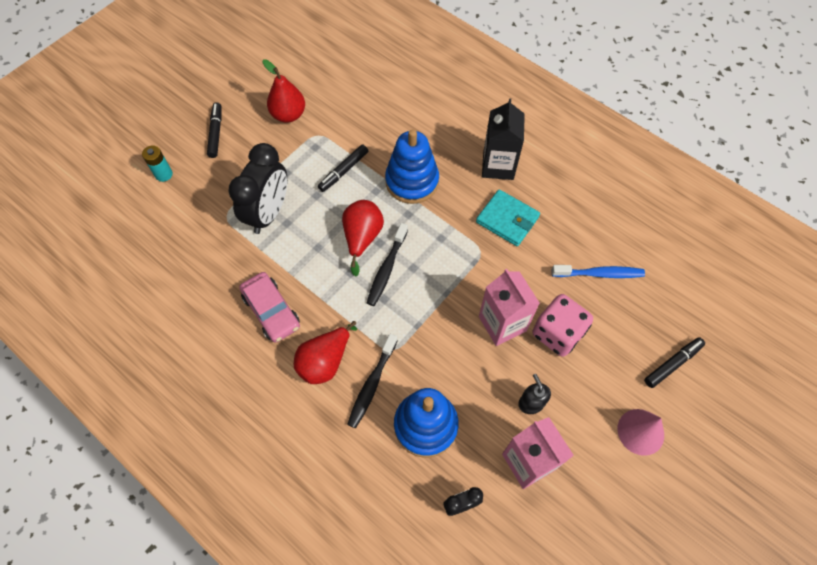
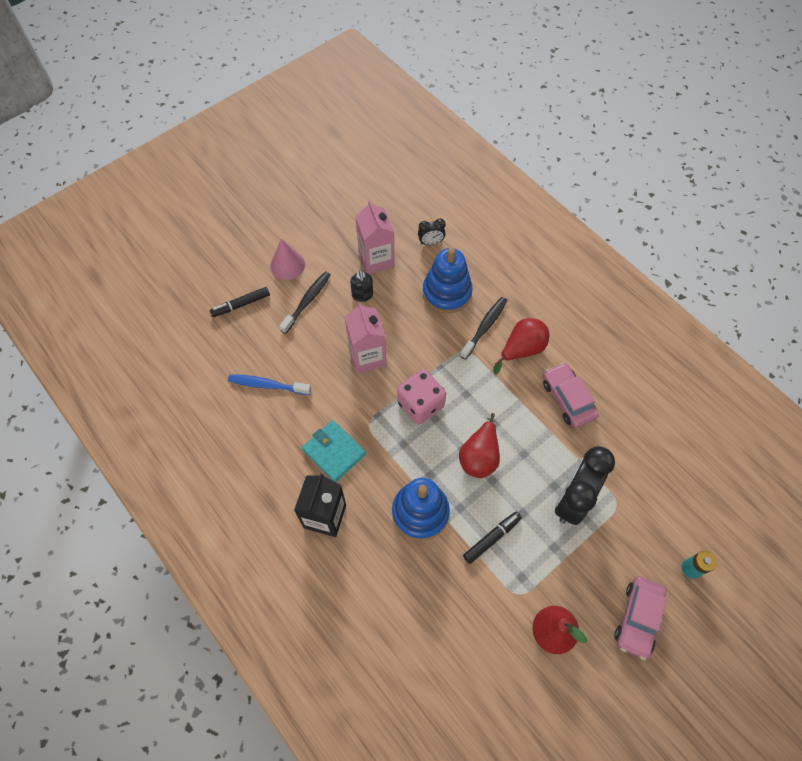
camera: 170 degrees left, 0 degrees up
(216, 133) = (638, 618): black marker -> pink car
(386, 269) = (460, 421): black toothbrush -> black toothbrush (307, 301)
(557, 333) = (323, 341): pink dice -> pink dice (420, 404)

